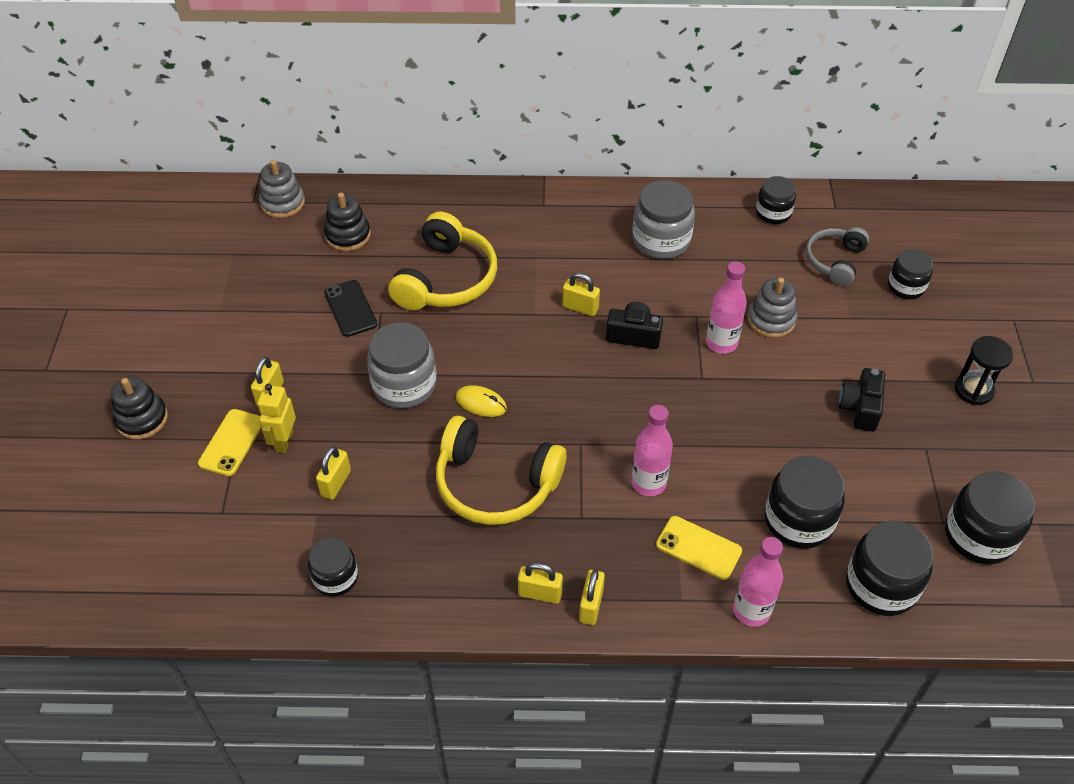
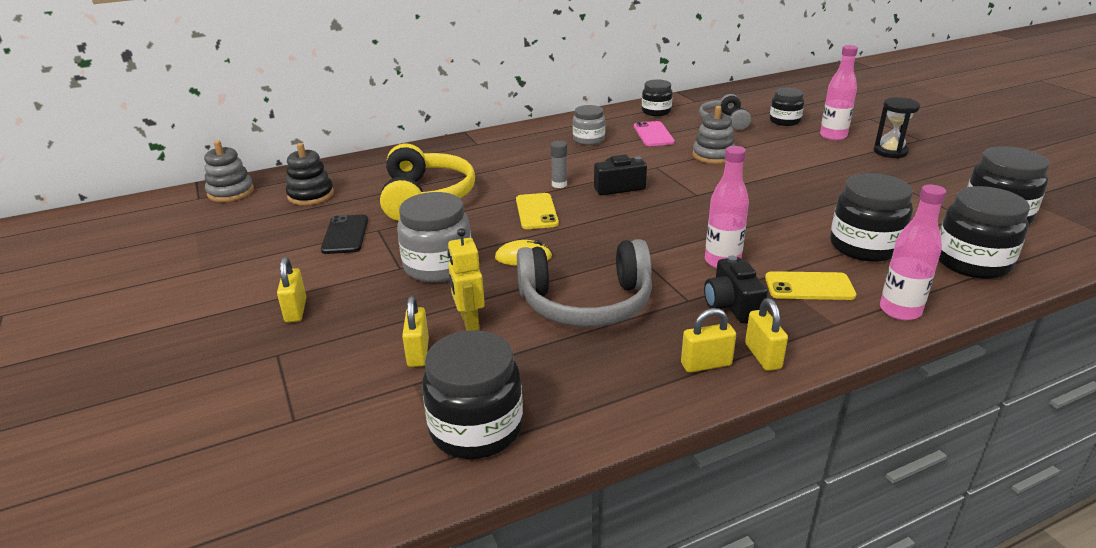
camera: 25 degrees left, 20 degrees down
(142, 419) = (142, 373): black stacking toy -> none
(232, 442) = (272, 359): yellow phone -> yellow phone (536, 212)
(284, 441) = (335, 340): yellow robot -> yellow robot (469, 322)
(335, 577) = (476, 428): black jar -> black jar, size x1.60
(350, 308) = (345, 235): black phone -> black phone turned 45 degrees clockwise
(495, 483) = (586, 303): yellow headphones -> grey headphones
(580, 308) = (559, 184): yellow padlock -> grey glue stick
(661, 240) = (588, 140): grey jar -> grey jar, size x0.63
(721, 343) = (690, 174): pink bottle -> pink bottle (833, 136)
(736, 256) = (653, 134): none -> pink phone
(860, 408) = (829, 179): black camera -> black camera (732, 305)

